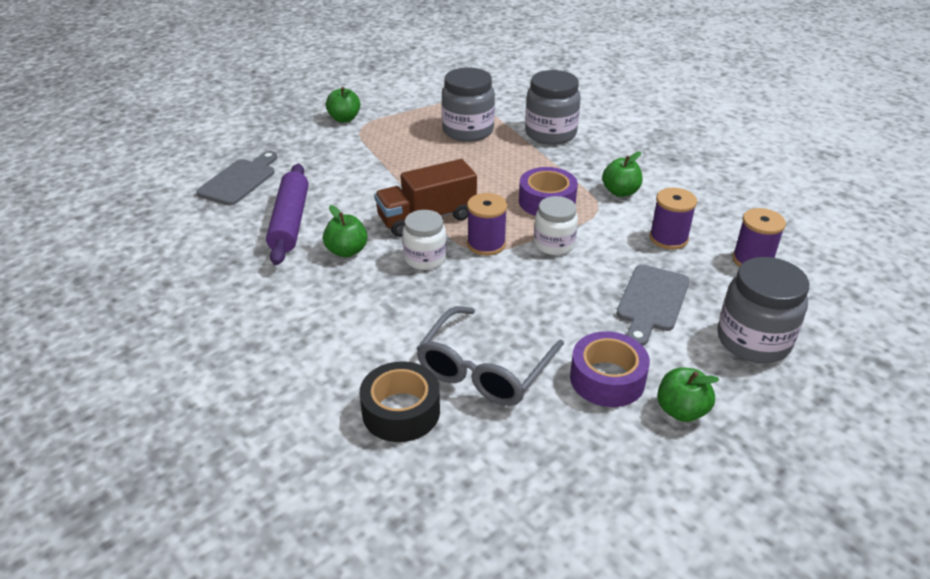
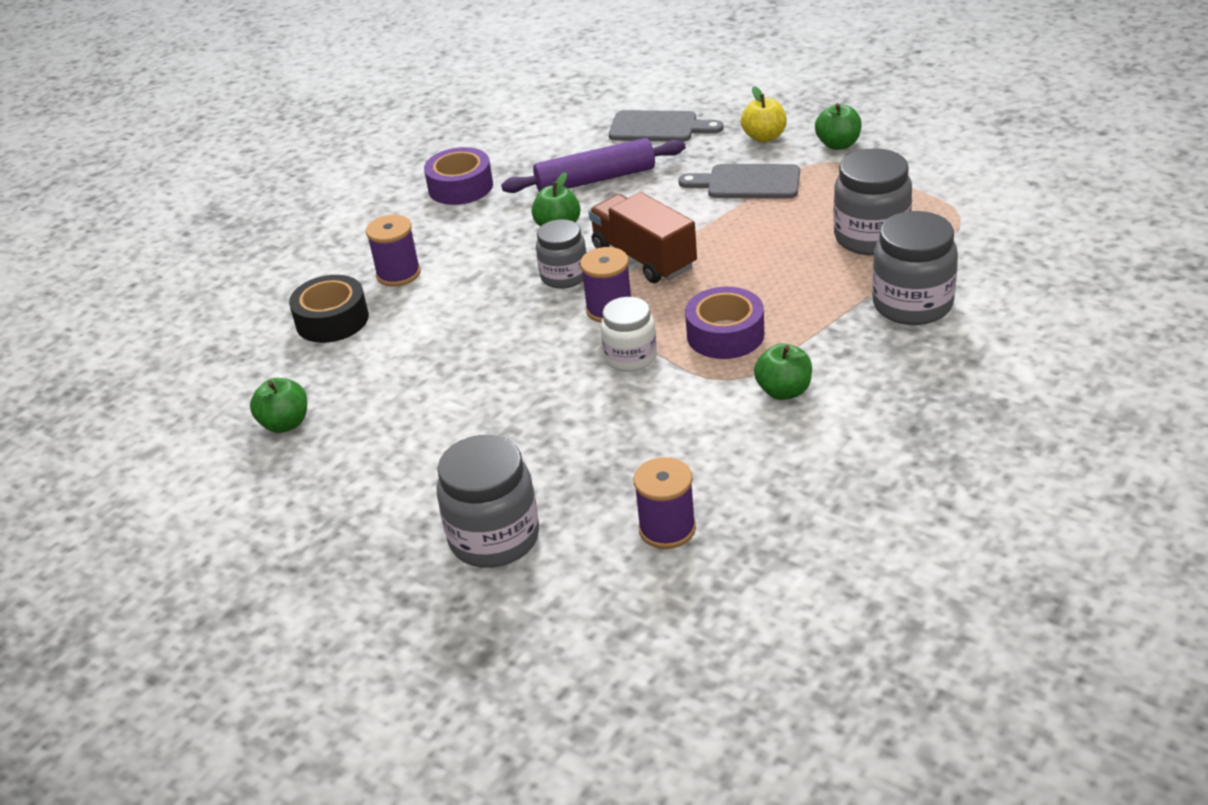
camera: 80 degrees right, 0 degrees up
(304, 142) = (764, 137): none -> yellow apple
(425, 259) = (564, 276): white jar -> grey jar
(484, 369) = (397, 353): grey glasses -> none
(607, 379) = (401, 434): purple tape -> purple tape (460, 187)
(651, 302) = (543, 449): grey cutting board -> grey cutting board (747, 183)
(668, 238) = (686, 448): purple spool -> purple spool (398, 274)
(681, 410) = (365, 491): green apple -> green apple (285, 424)

